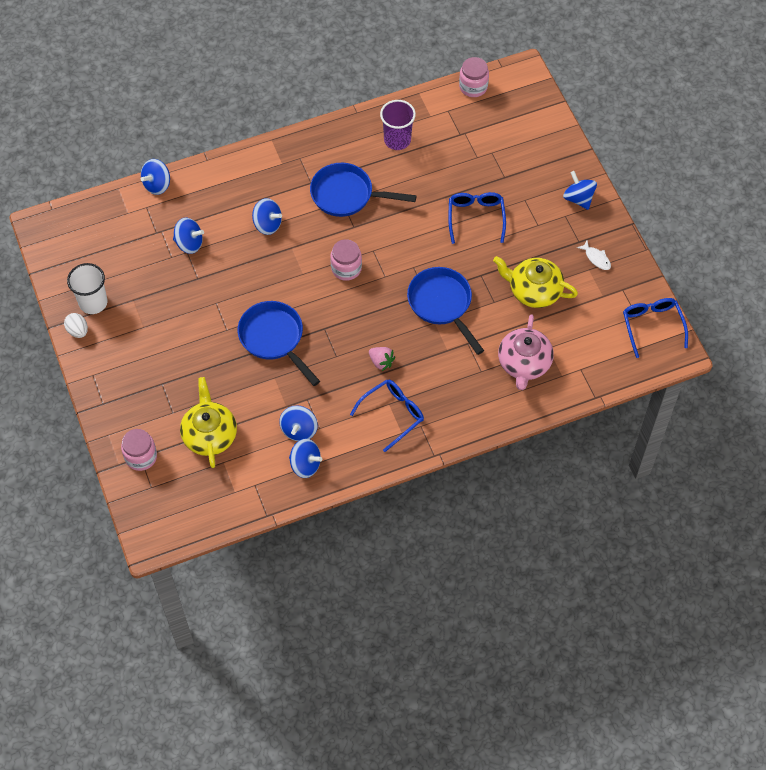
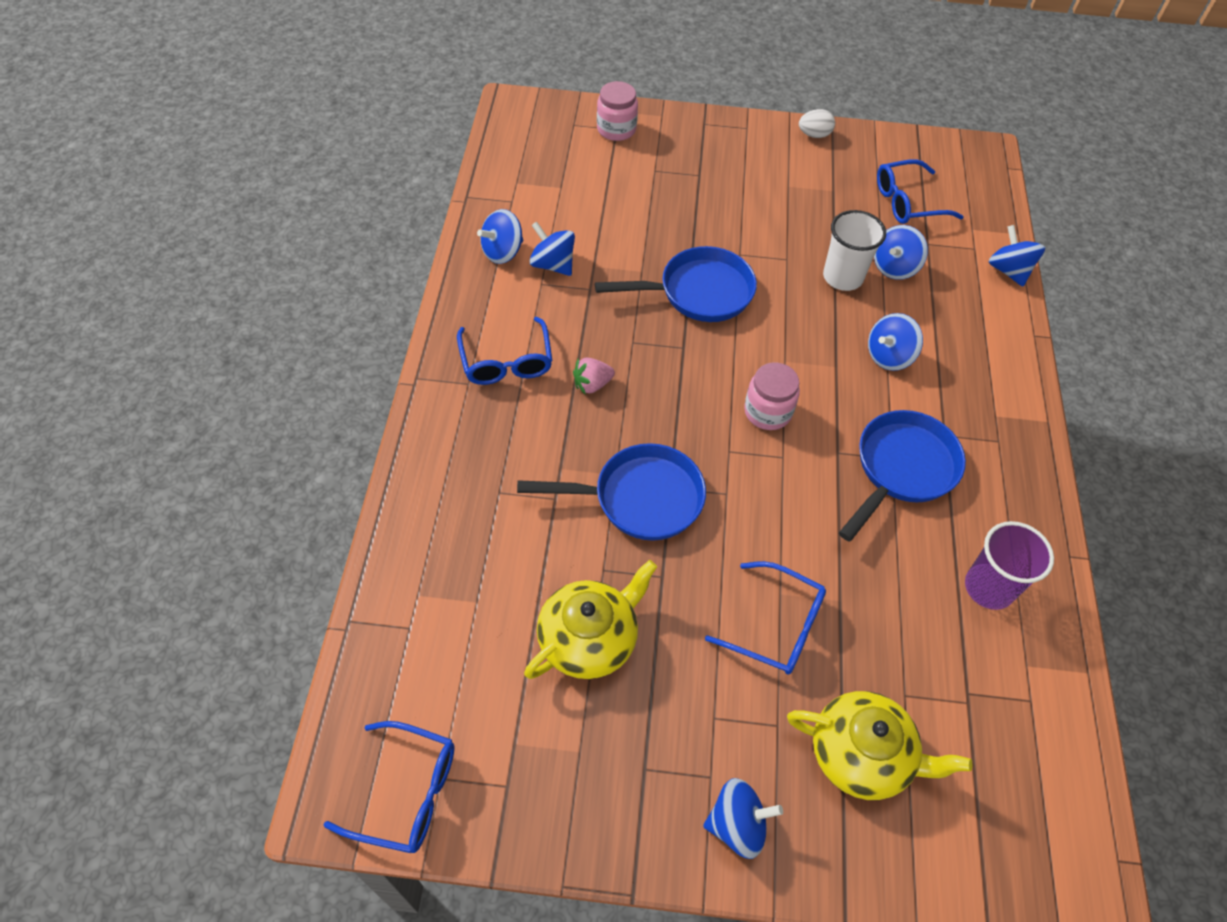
camera: 115 degrees right, 5 degrees down
(93, 302) = (847, 158): white cup -> white cup (843, 277)
(121, 254) = (907, 202): none -> blue glasses
(209, 434) = (604, 189): yellow teapot -> yellow teapot (862, 755)
(473, 87) = (1077, 775): pink jar -> none
(524, 363) = (473, 554): pink teapot -> none
(596, 258) = (594, 779): white fish -> none

